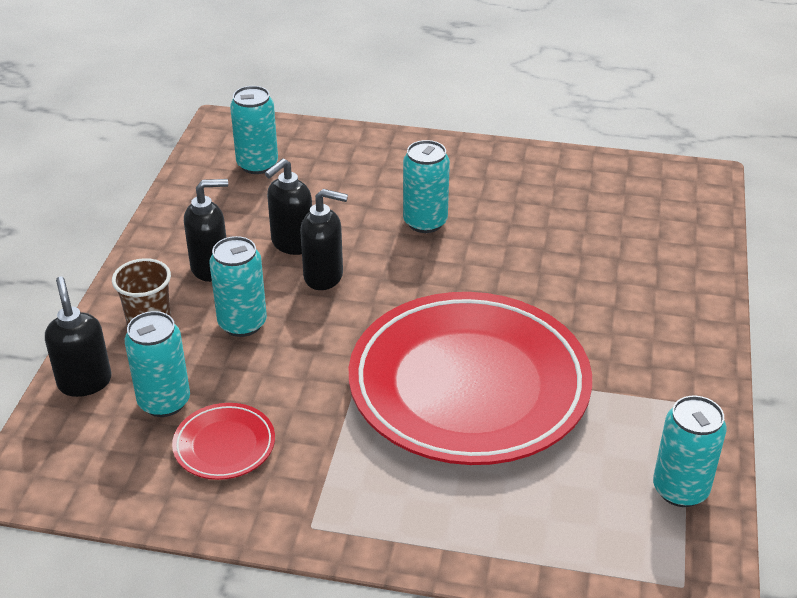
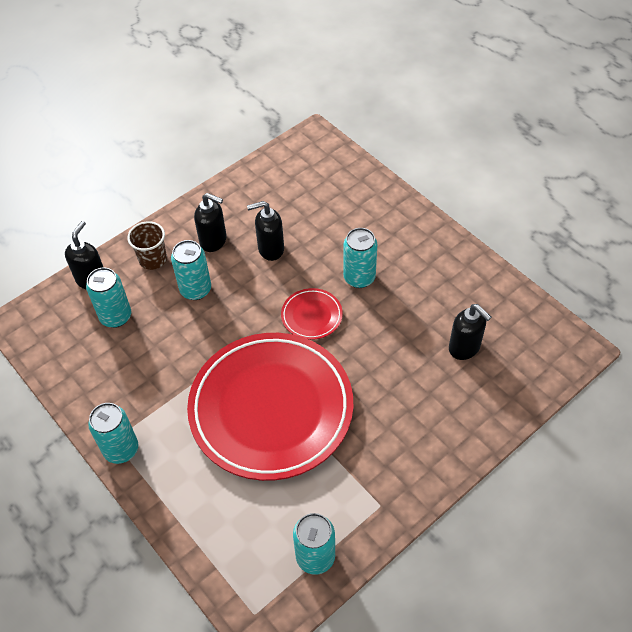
camera: 40 degrees right, 15 degrees up
(224, 445) = (119, 363): red plate -> red plate (311, 316)
(257, 164) = (305, 178): turquoise can -> turquoise can (121, 449)
(324, 276) = (266, 283): black soap dispenser -> black soap dispenser (464, 348)

